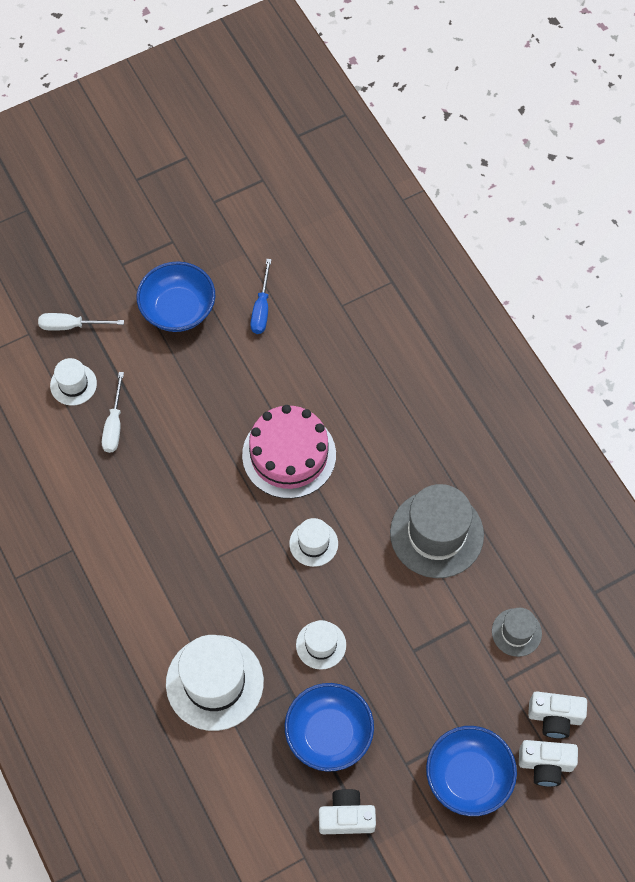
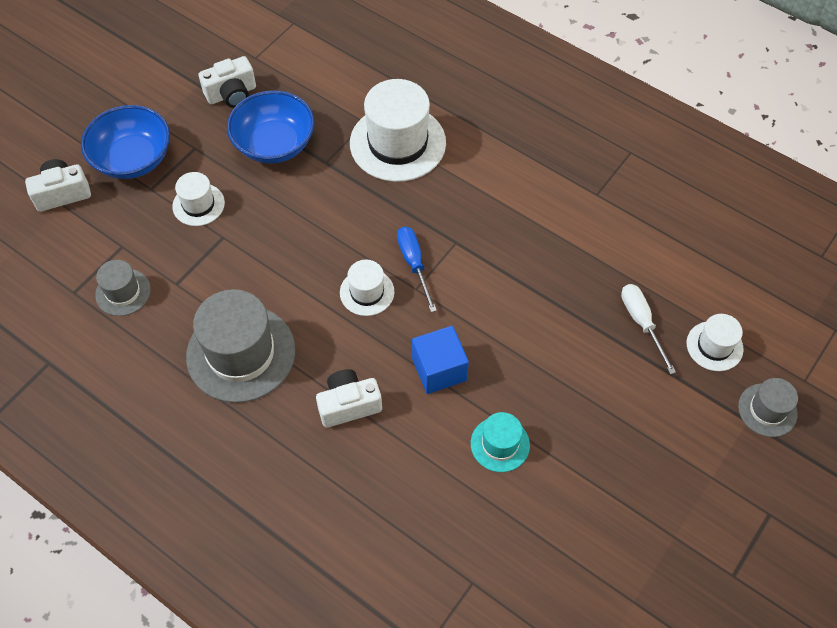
camera: 155 degrees right, 5 degrees down
(71, 326) = (767, 410): white screwdriver -> grey hat
(178, 309) = (664, 485): blue bowl -> none
(261, 308) = (568, 532): blue screwdriver -> blue screwdriver (414, 264)
(274, 382) = (500, 444): none -> turquoise hat
(289, 455) = (439, 369): pink cake -> blue cube
(321, 645) = (315, 208): white hat -> white hat (198, 204)
(554, 717) = (63, 234): white camera -> white camera (348, 405)

